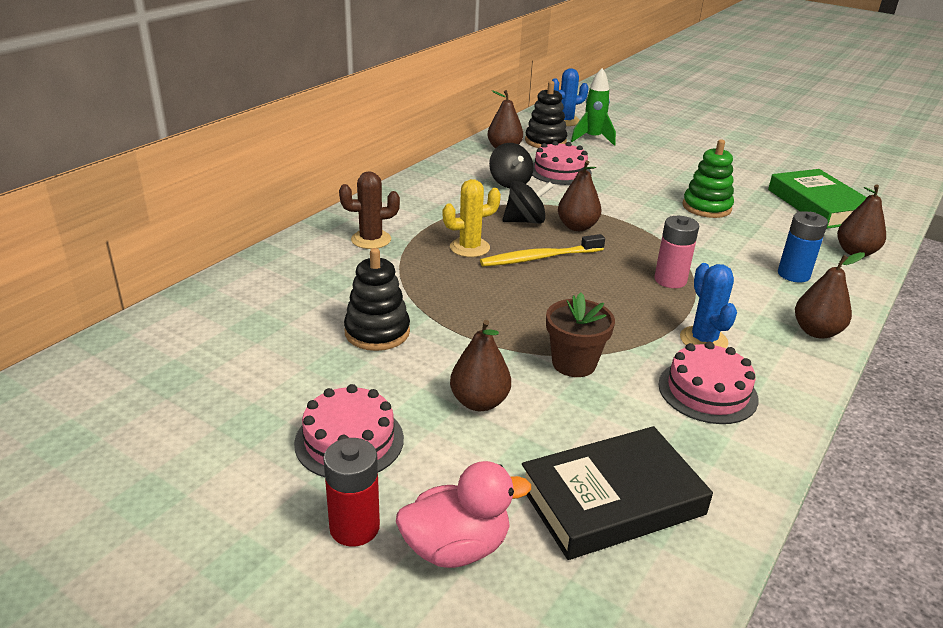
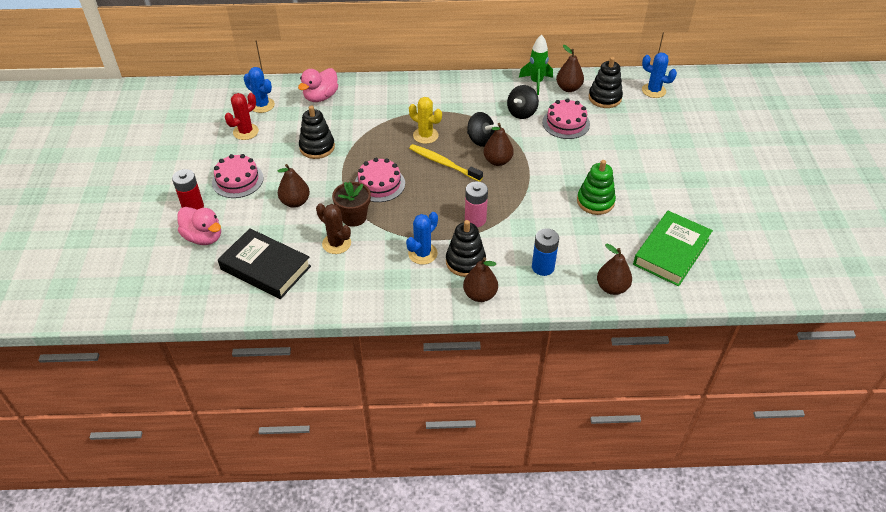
camera: 55 degrees right, 15 degrees up
(199, 340) = (262, 105): none -> blue cactus
(238, 382) = (246, 132): none -> red cactus
(269, 285) = (321, 97): none -> pink duck
(371, 240) = (395, 101): brown cactus -> brown cactus (336, 243)
(593, 139) = (640, 114): green rocket -> green rocket (536, 83)
(707, 391) = (375, 270): pink cake -> pink cake (379, 184)
(745, 317) = (465, 262): none -> black stacking toy

